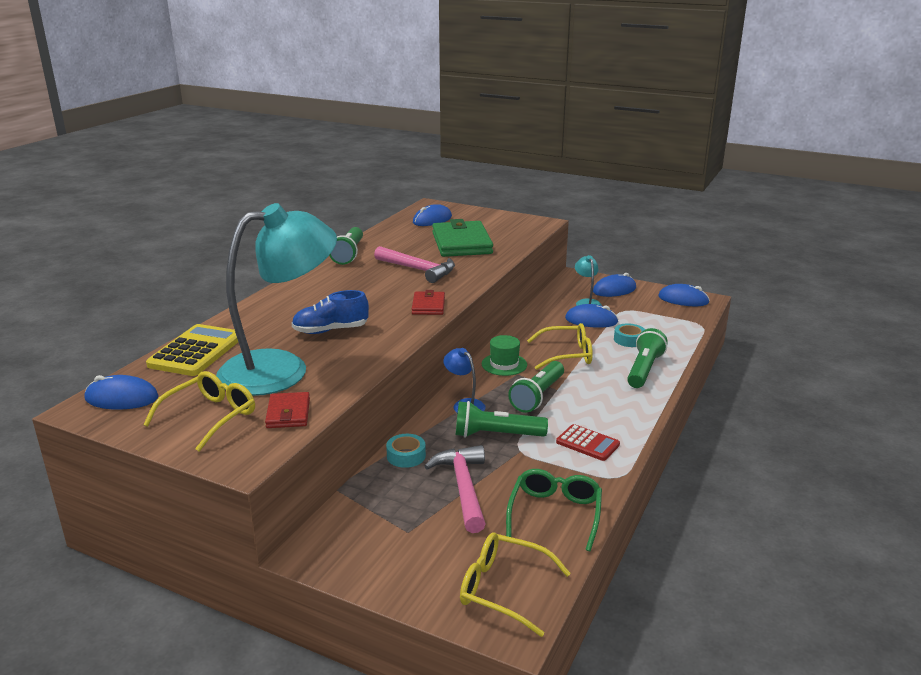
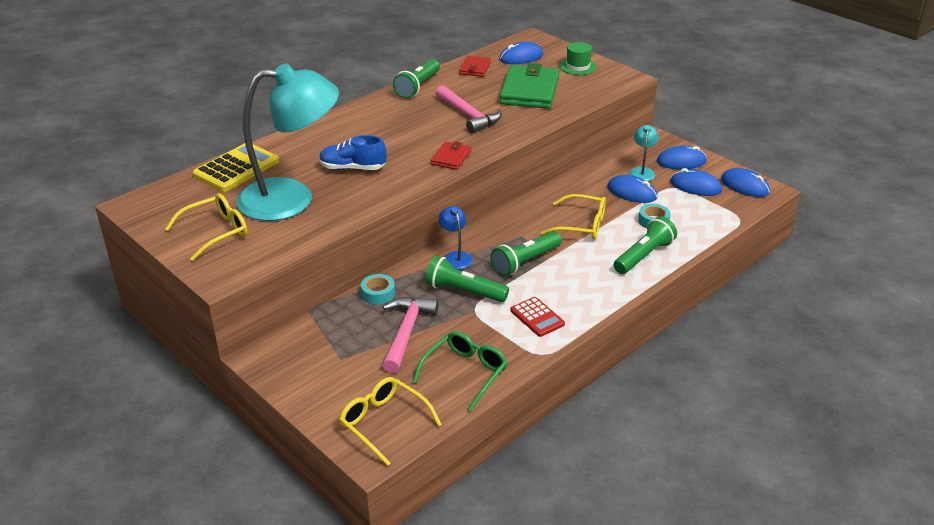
camera: 20 degrees right, 10 degrees up
(122, 398) = (162, 201): blue mouse -> blue mouse (695, 186)
(288, 413) = (274, 242): red wallet -> red wallet (475, 68)
(504, 364) = (516, 223): green hat -> green hat (578, 66)

